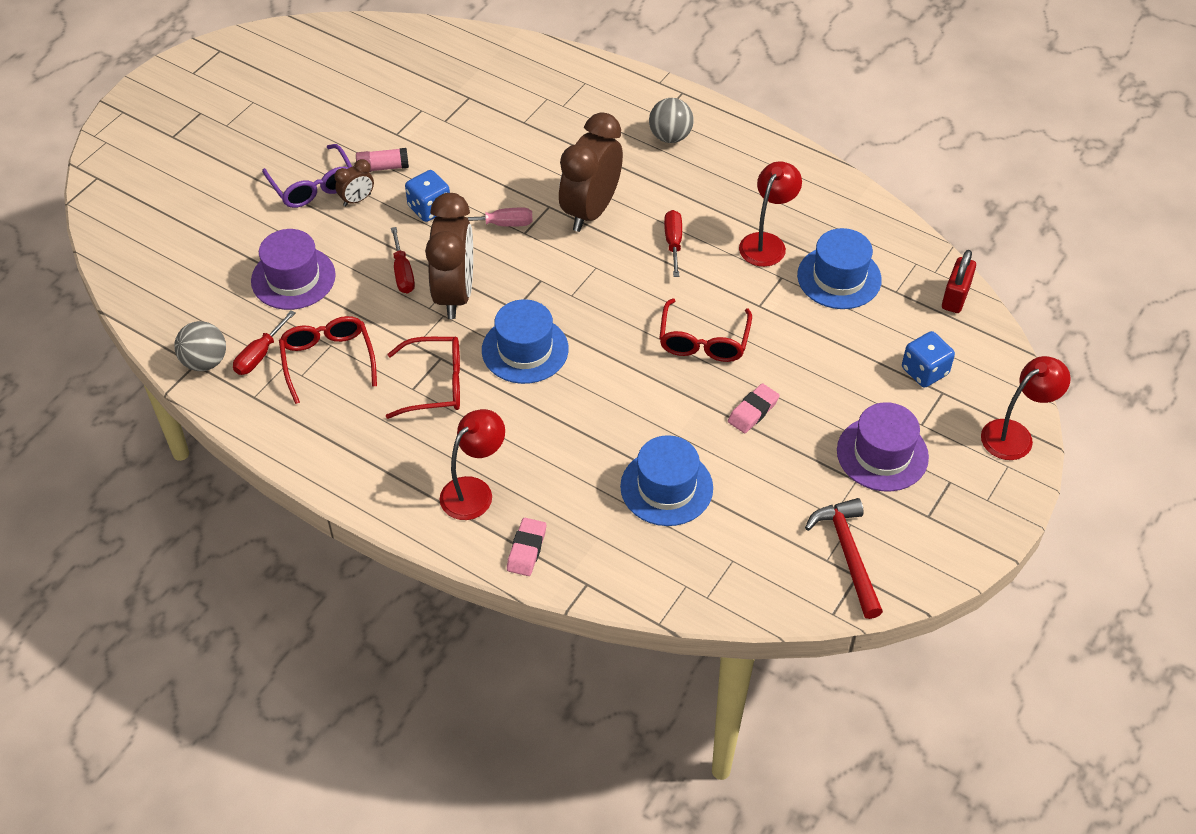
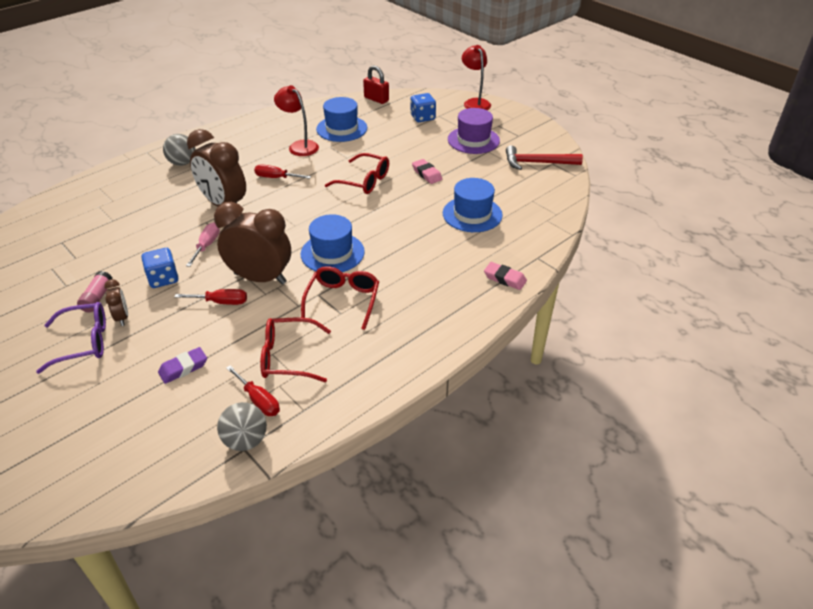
camera: 75 degrees left, 10 degrees down
(293, 278) = (183, 368): purple hat -> purple eraser
(474, 491) = (448, 295): red lamp -> none

